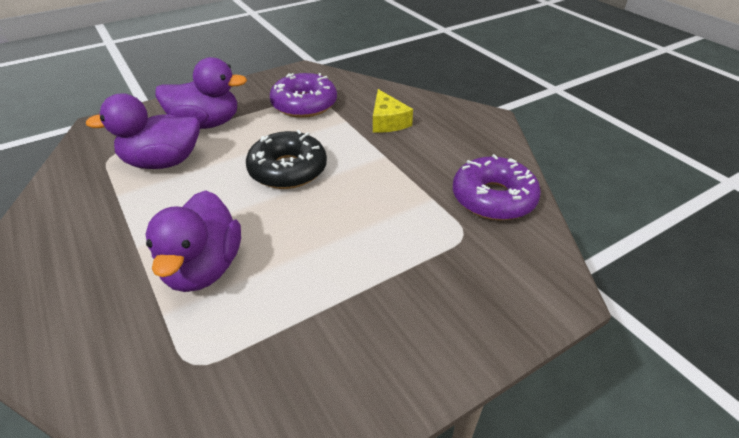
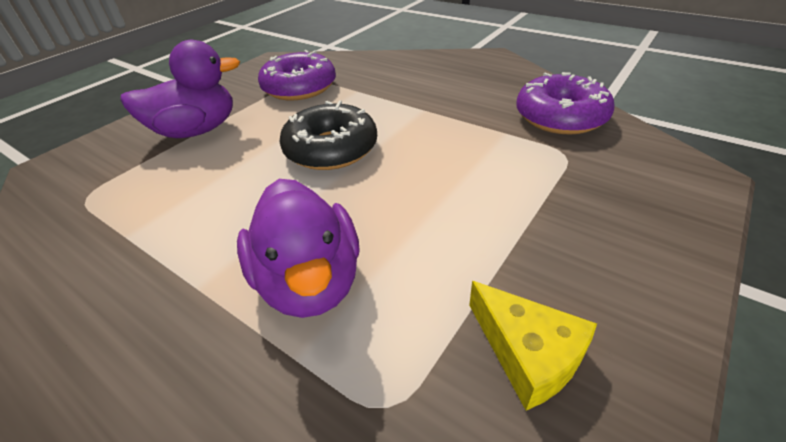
camera: 20 degrees left, 0 degrees up
(163, 162) = (167, 183): purple duck -> none
(387, 121) = (400, 81): yellow cheese -> yellow cheese (528, 354)

